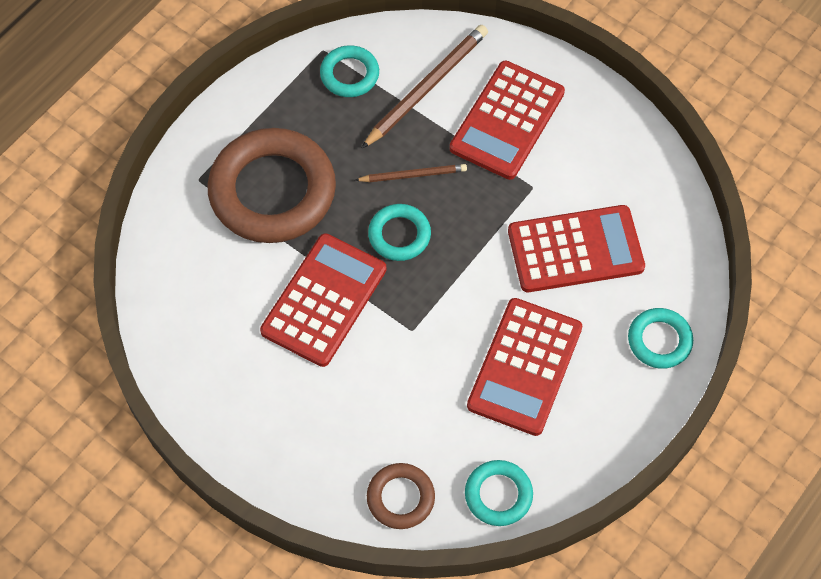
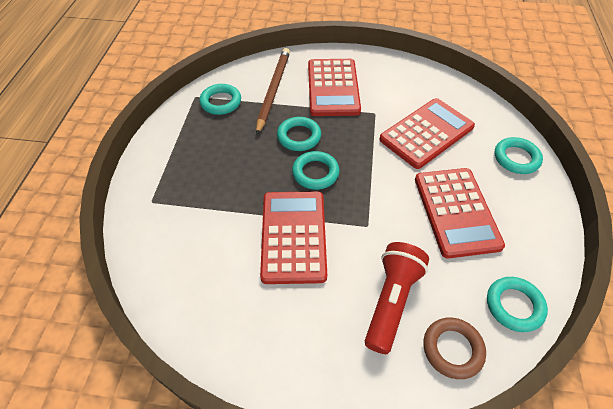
camera: 30 degrees left, 10 degrees down
(272, 191) = (211, 185): brown ring -> none
(376, 422) = (391, 301): none -> red flashlight
(413, 175) = (299, 136): brown pencil -> turquoise ring

